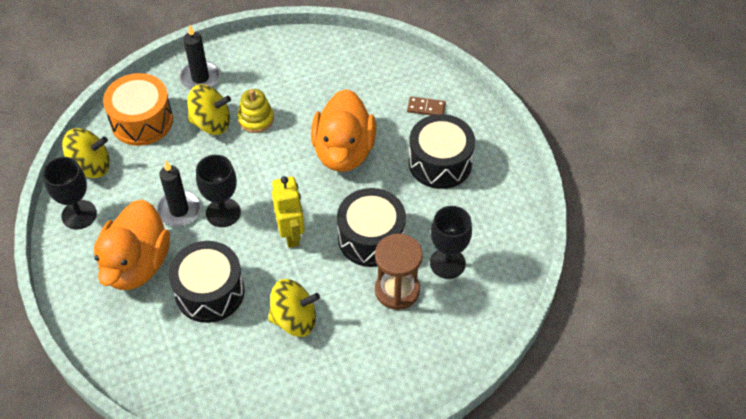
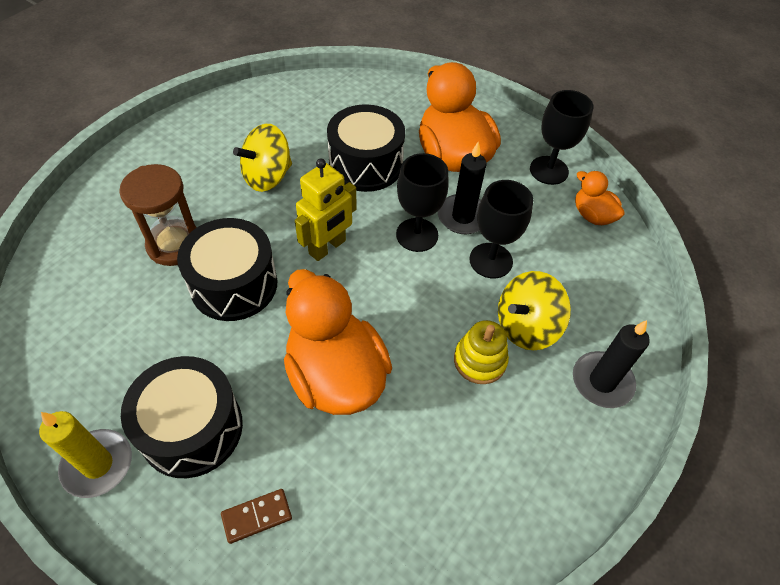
camera: 145 degrees right, 0 degrees up
(91, 166) = (592, 215): yellow spinning top -> orange duck
(142, 121) = (602, 287): orange drum -> none
(291, 234) = (327, 247): yellow robot -> yellow robot turned 90 degrees counterclockwise
(447, 263) = (126, 298): black goblet -> black goblet (491, 260)
(498, 169) = (97, 464): none -> yellow candle

